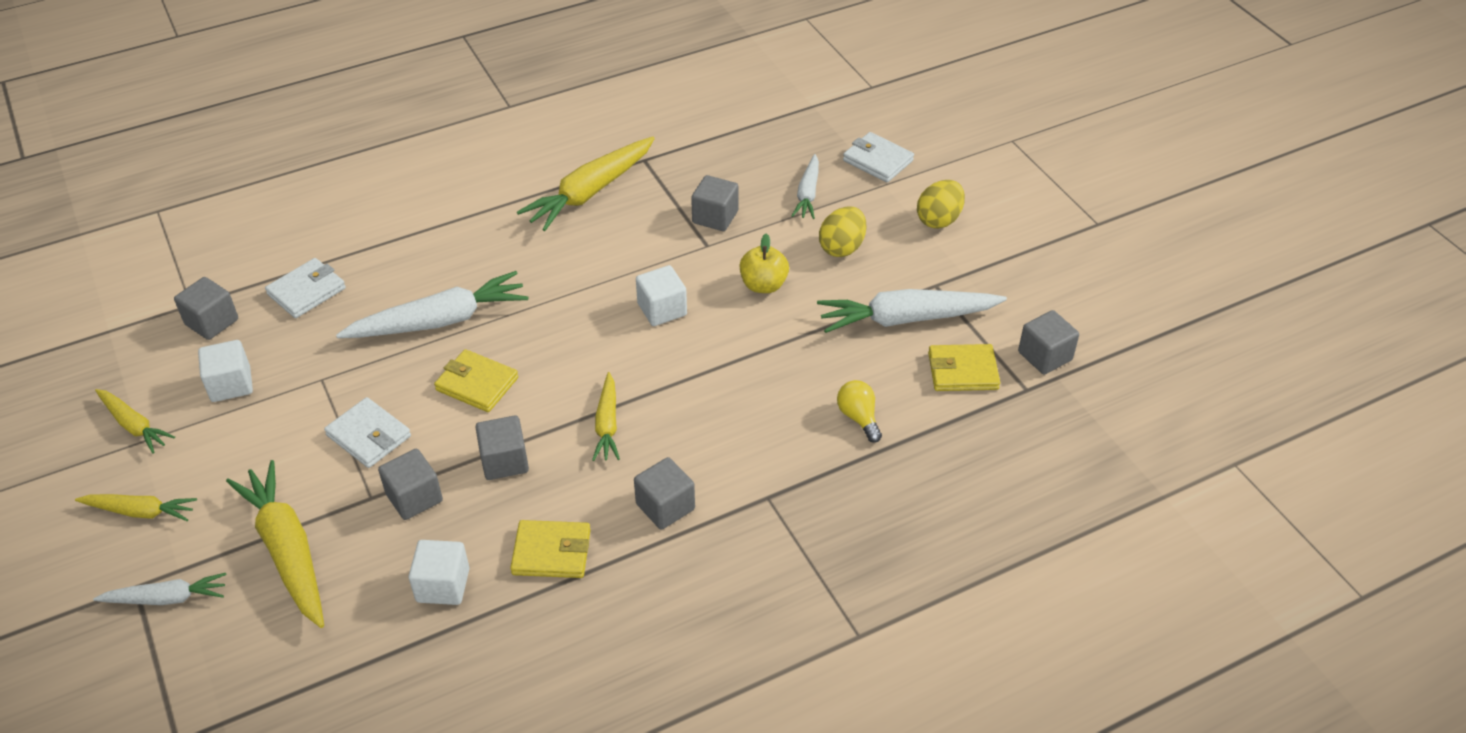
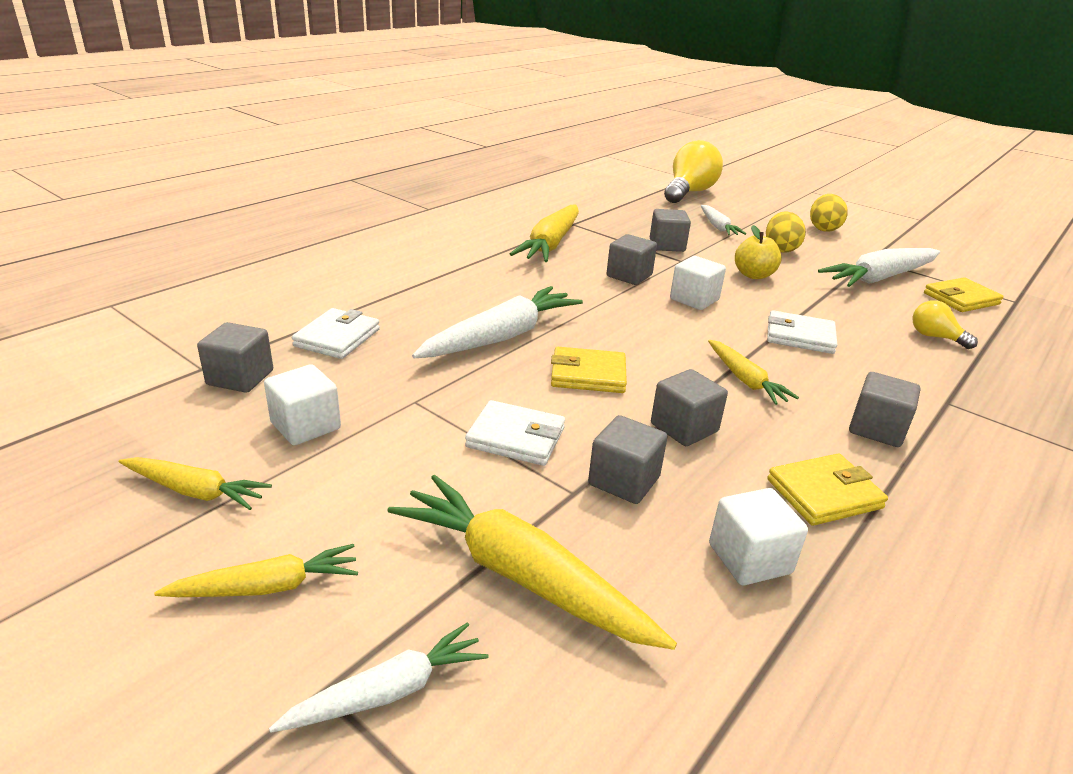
camera: 25 degrees left, 15 degrees down
(839, 119) = (689, 192): none -> yellow light bulb
(877, 160) = (742, 207): white wallet -> white wallet (800, 336)
(1045, 356) = (997, 283): grey cube -> grey cube (629, 276)

